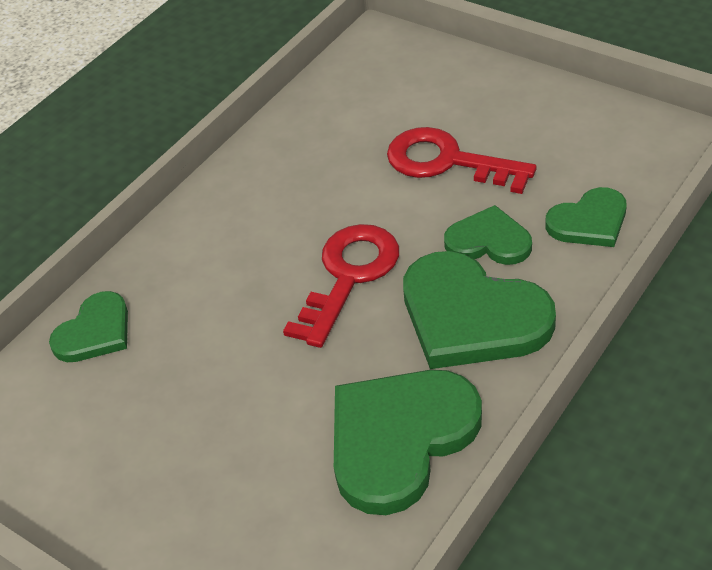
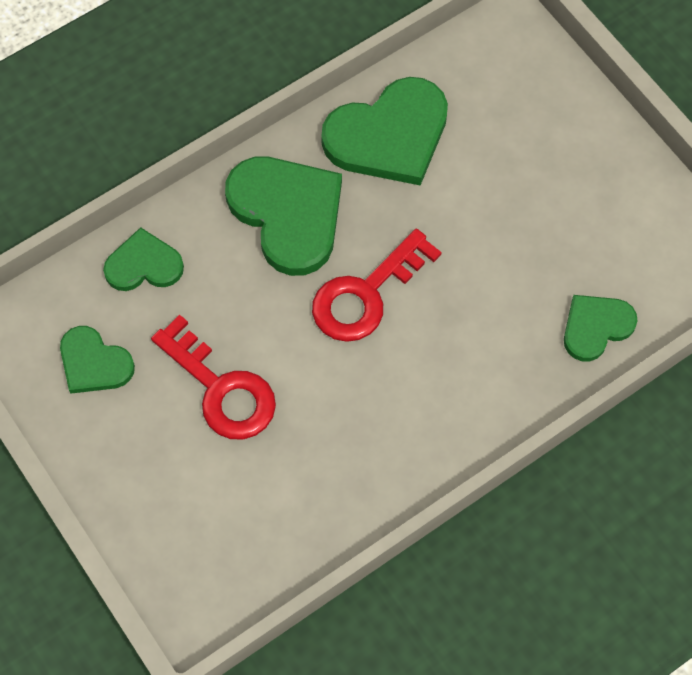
camera: 165 degrees left, 20 degrees up
(488, 241) = (235, 281): green heart -> green heart (94, 363)

